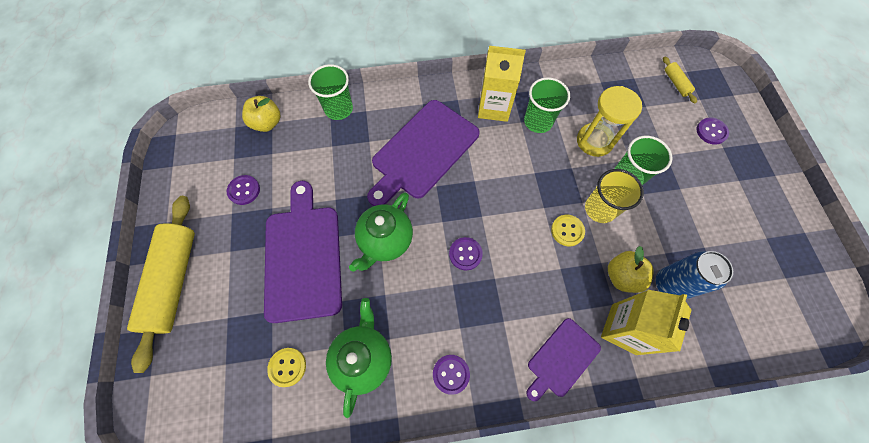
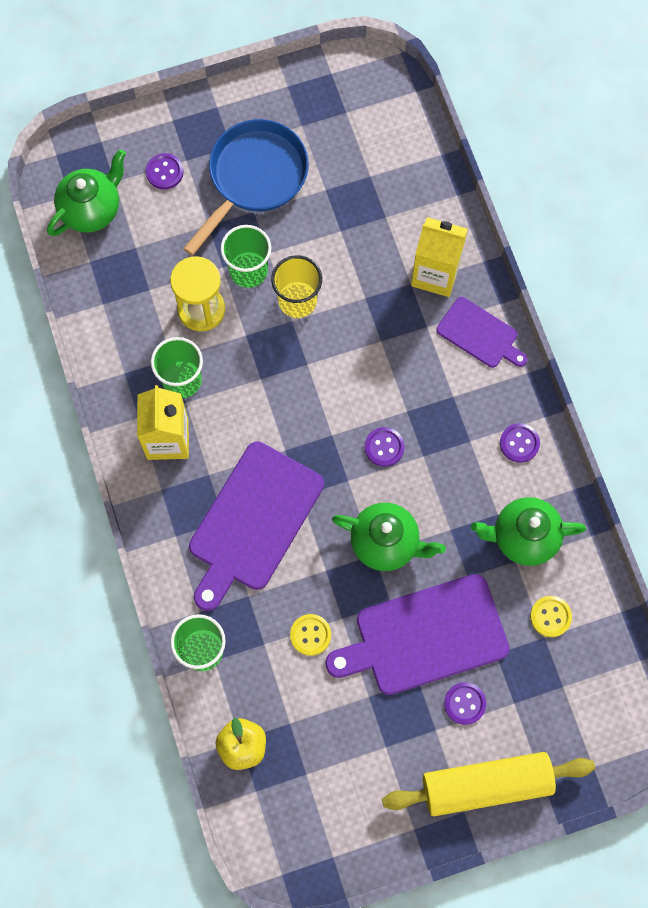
camera: 100 degrees left, 5 degrees up
(244, 190) = (351, 741): purple button -> purple button (464, 703)
(422, 151) = (253, 521): purple cutting board -> purple cutting board turned 90 degrees clockwise
(567, 231) = (333, 336): yellow button -> yellow button (310, 635)
(622, 276) = (377, 276): yellow apple -> none
(669, 285) = (377, 227): blue can -> none
(676, 83) = (91, 210): yellow rolling pin -> green teapot
(711, 193) = (254, 178): none -> blue pan

